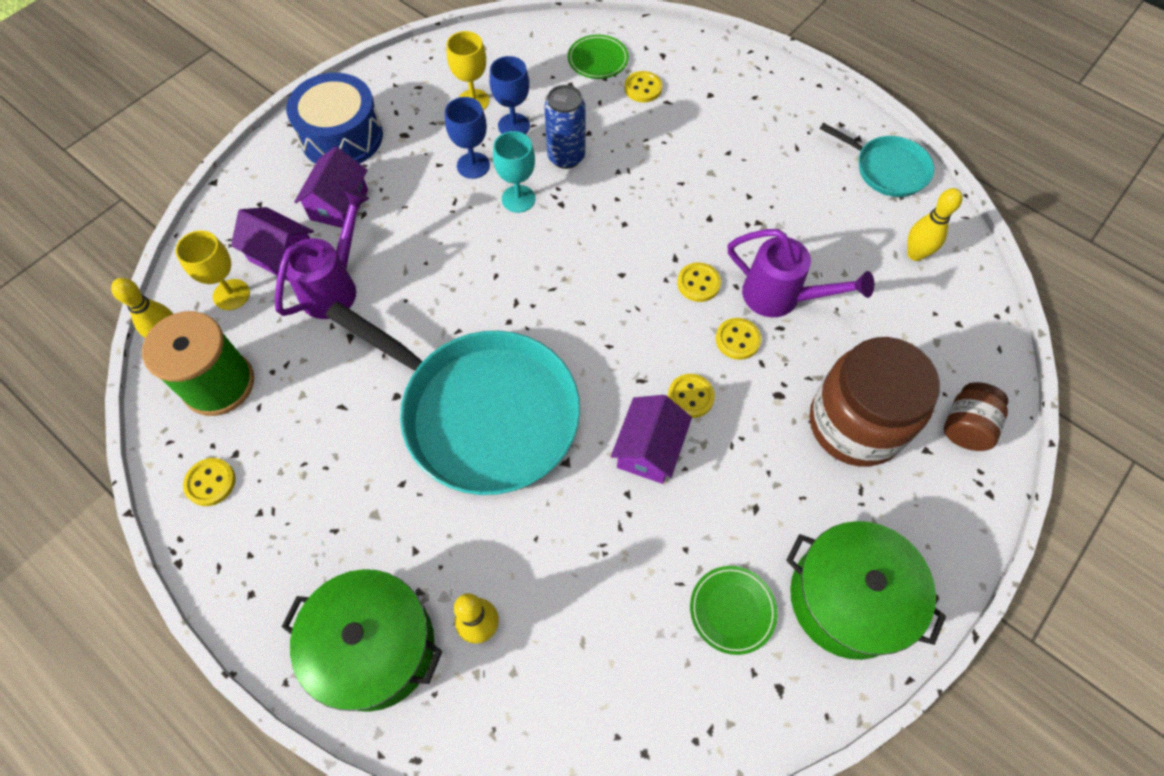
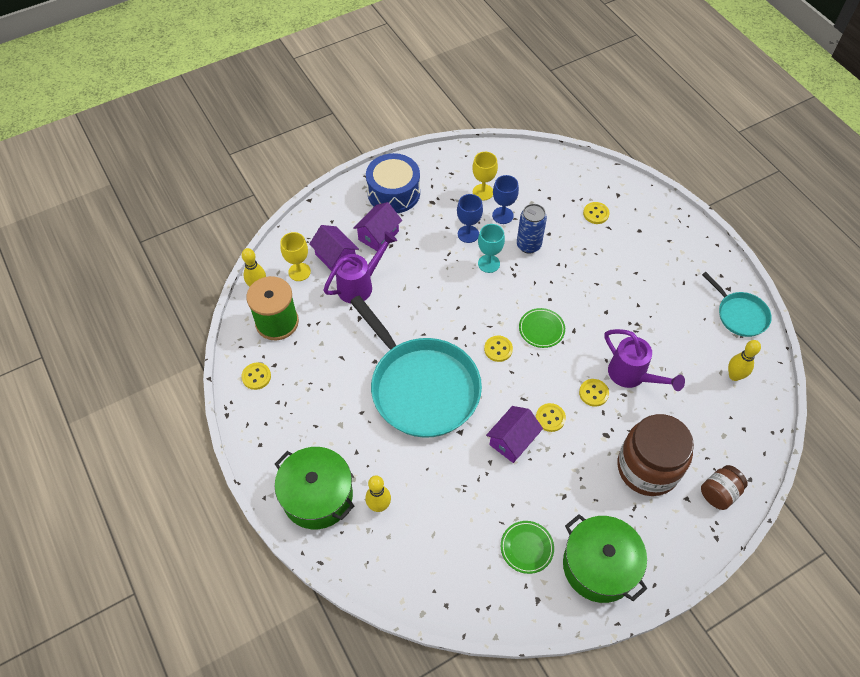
camera: 20 degrees right, 5 degrees down
(598, 60) = (573, 186): green plate -> green plate (541, 329)
(698, 283) = (582, 351): yellow button -> yellow button (498, 349)

